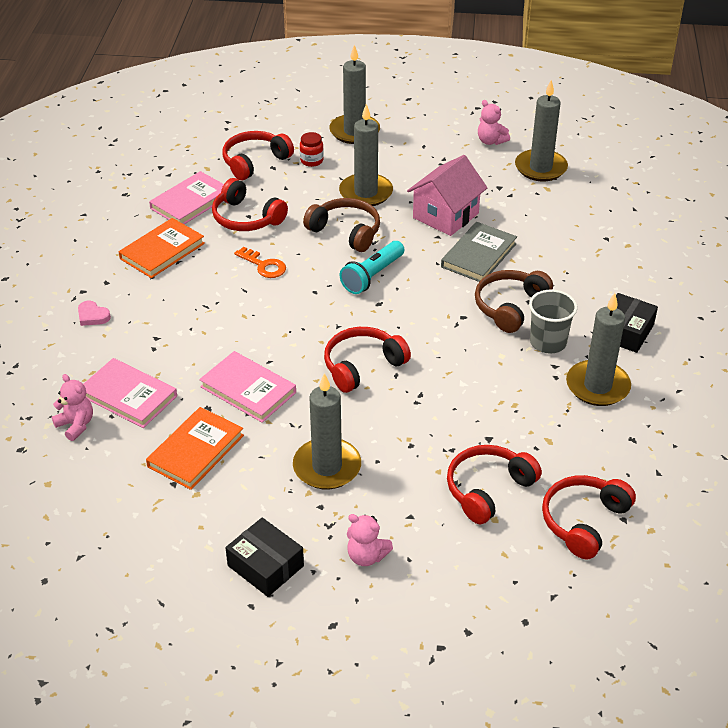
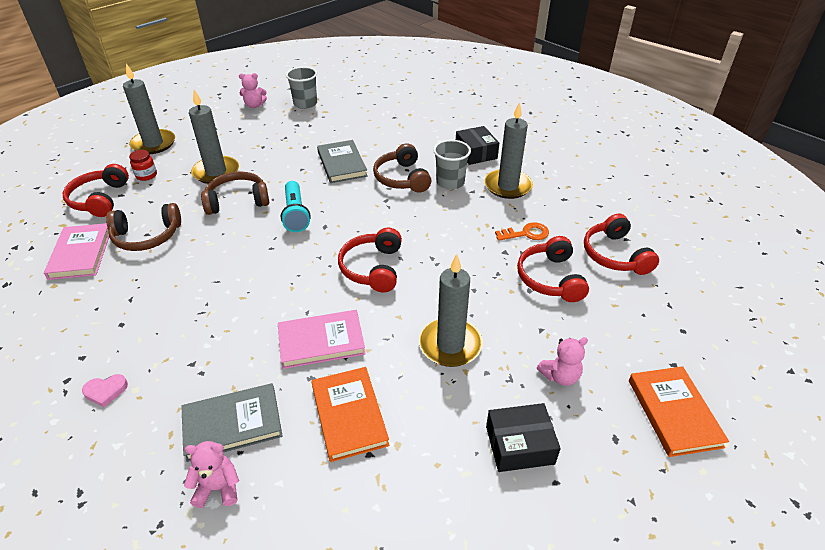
camera: 50 degrees left, 0 degrees up
(129, 396) = (232, 424): pink book -> grey book
(162, 251) = (104, 301): orange book -> orange book (673, 413)
(246, 218) = (147, 236): red headphones -> brown headphones
(264, 265) = (208, 256): orange key -> orange key (526, 233)
(445, 215) = (289, 155): pink house -> none
(540, 168) = (305, 104): grey candle -> grey cup

